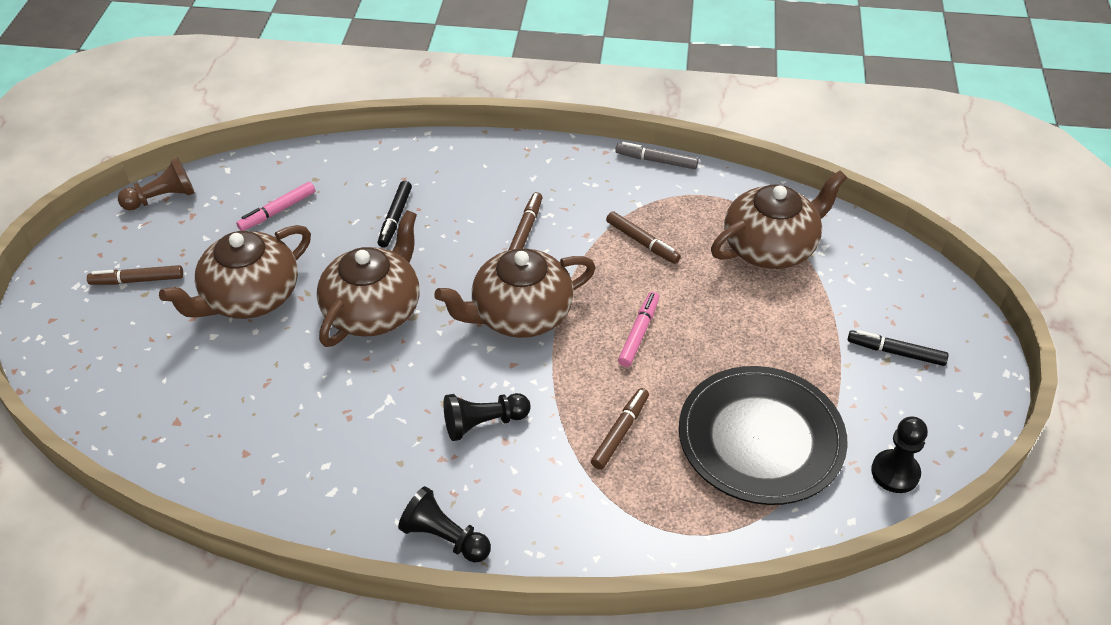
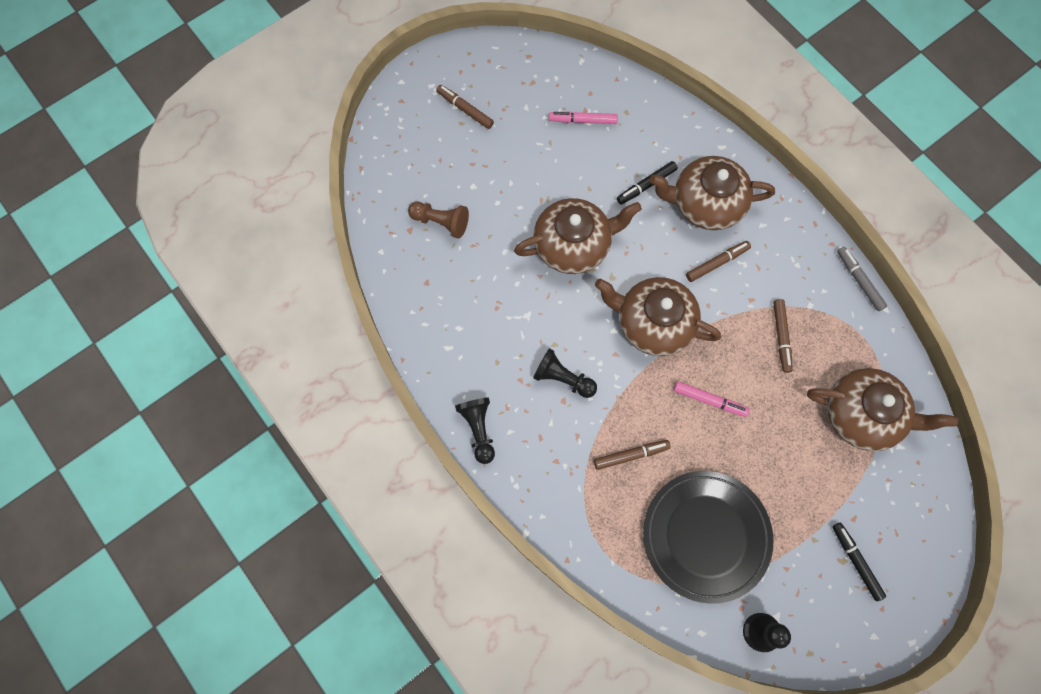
camera: 45 degrees right, 25 degrees up
(162, 198) = (526, 54): brown pawn -> brown pawn (441, 222)
(250, 297) = (514, 175): brown teapot -> brown teapot (705, 204)
(638, 333) = (709, 400): pink marker -> pink marker turned 45 degrees clockwise

